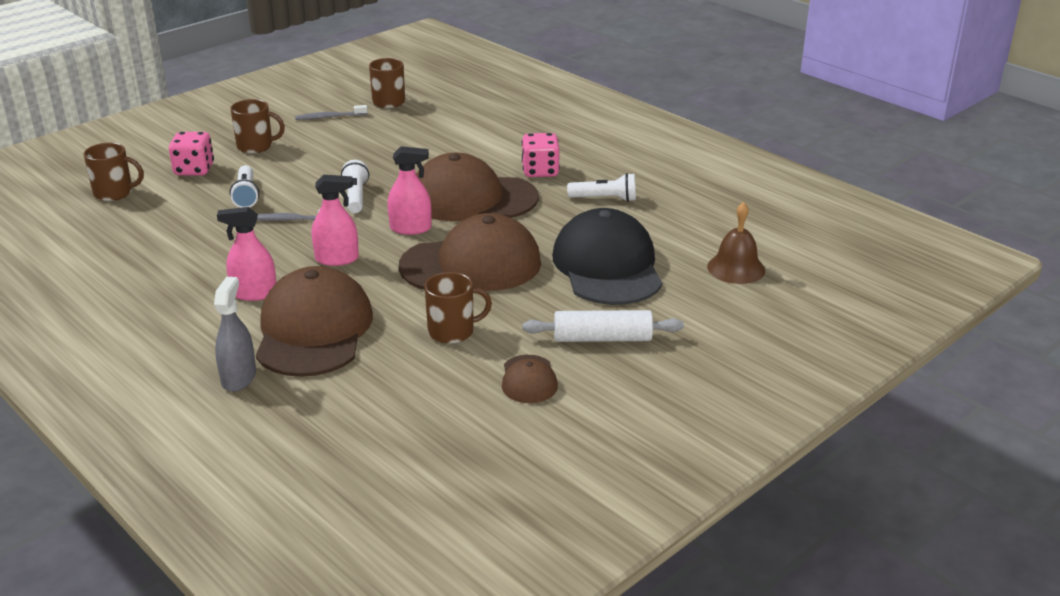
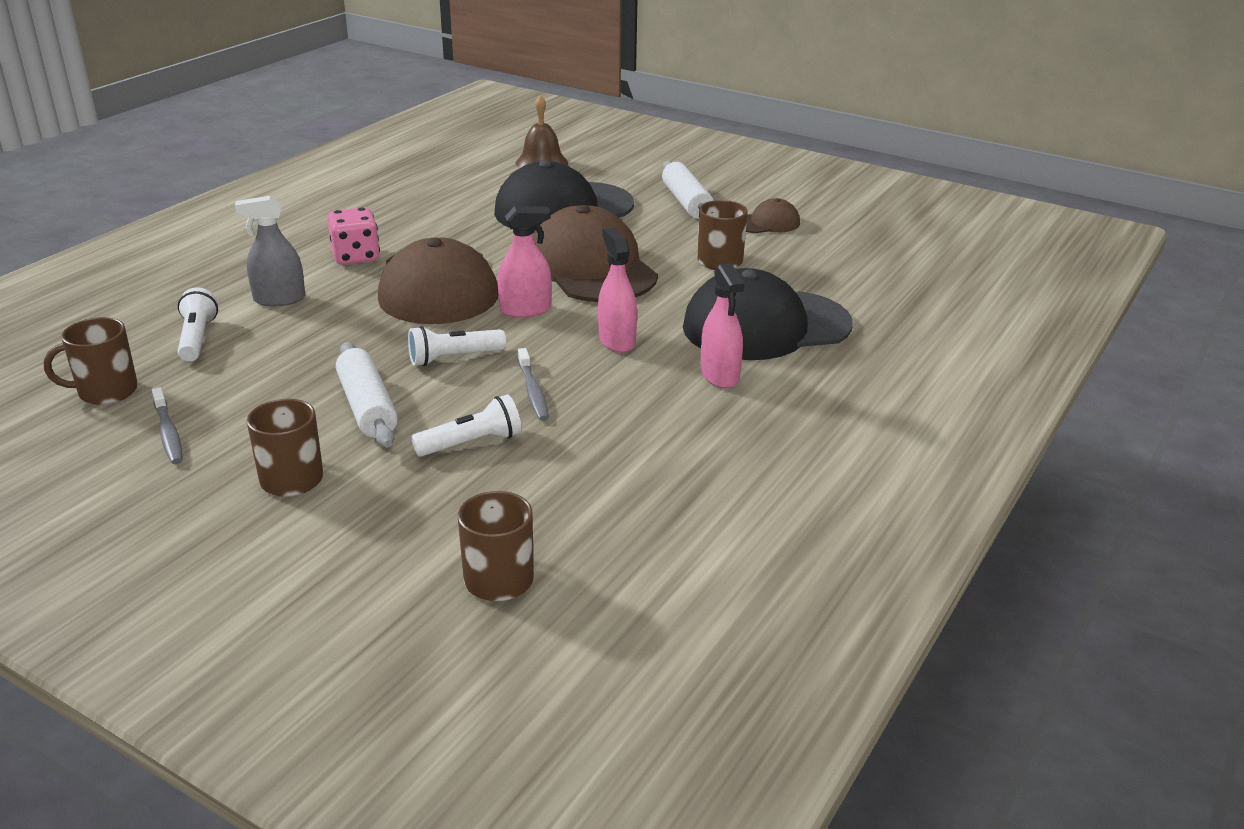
camera: 105 degrees left, 0 degrees up
(194, 170) = (393, 517): pink dice -> none
(239, 378) = (873, 347): grey spray bottle -> grey spray bottle (279, 299)
(313, 330) = (765, 326): brown cap -> black cap
(314, 168) = (367, 407): none -> white rolling pin
(410, 228) = (525, 310): pink spray bottle -> pink spray bottle turned 90 degrees clockwise
(605, 199) = (420, 220): white flashlight -> white flashlight (197, 338)

